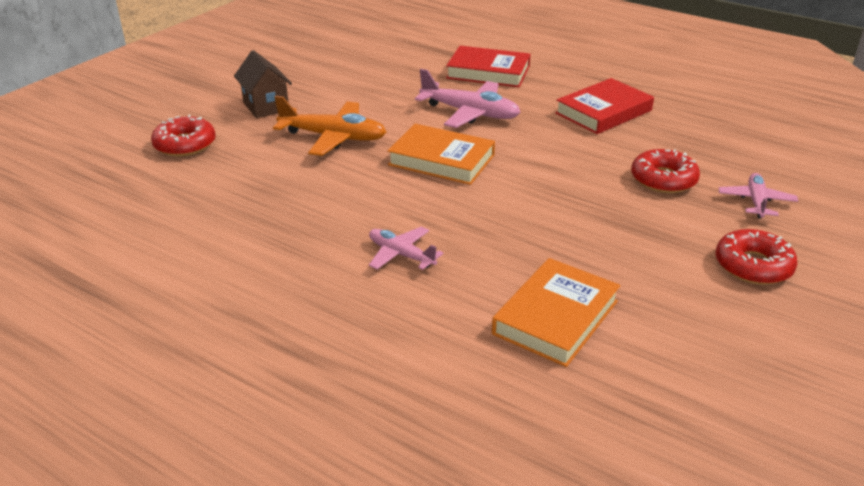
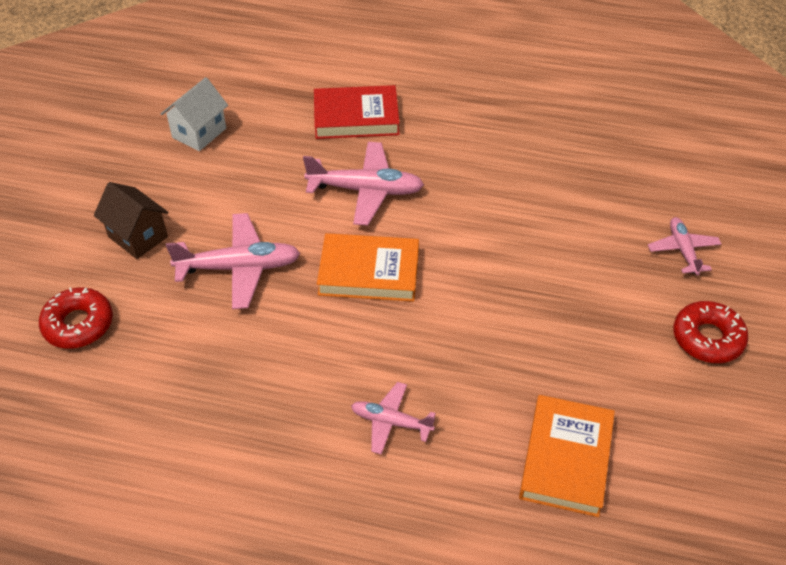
camera: 20 degrees left, 15 degrees up
(333, 137) = (239, 267): orange plane -> pink plane
(354, 61) = (199, 133): none -> white house
(603, 112) = (499, 154): red book -> none
(663, 179) = (591, 242): red donut -> none

